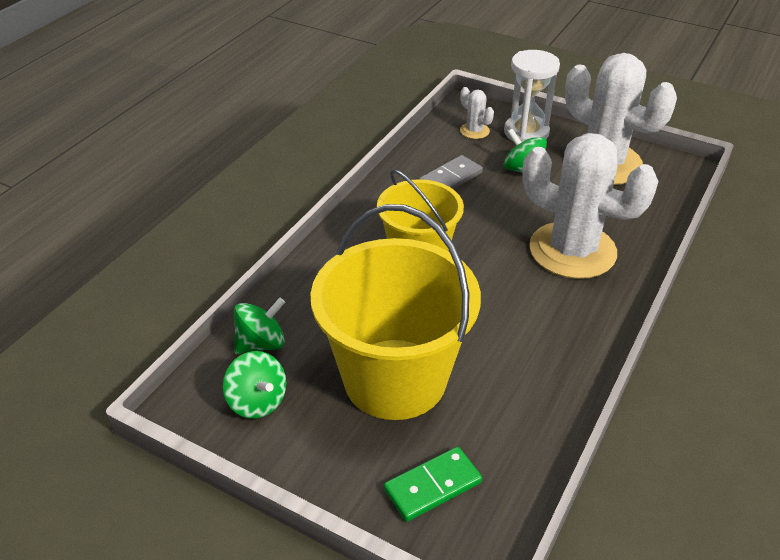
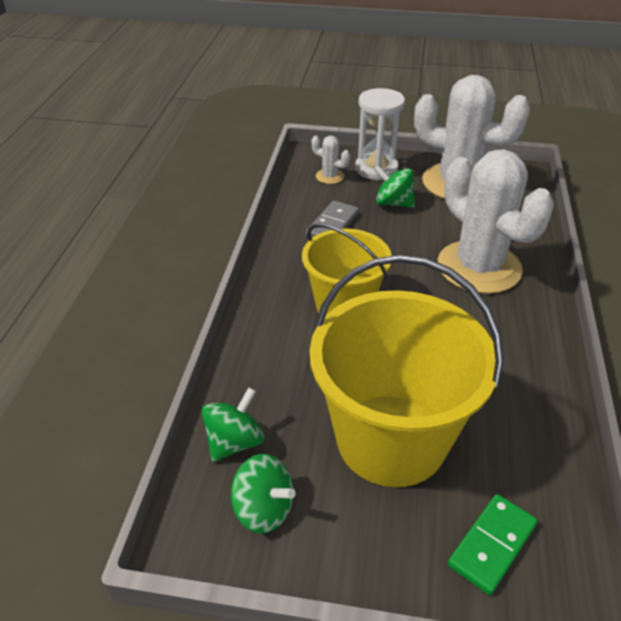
camera: 20 degrees left, 0 degrees up
(572, 250) = (479, 267): white cactus -> white cactus turned 45 degrees clockwise

